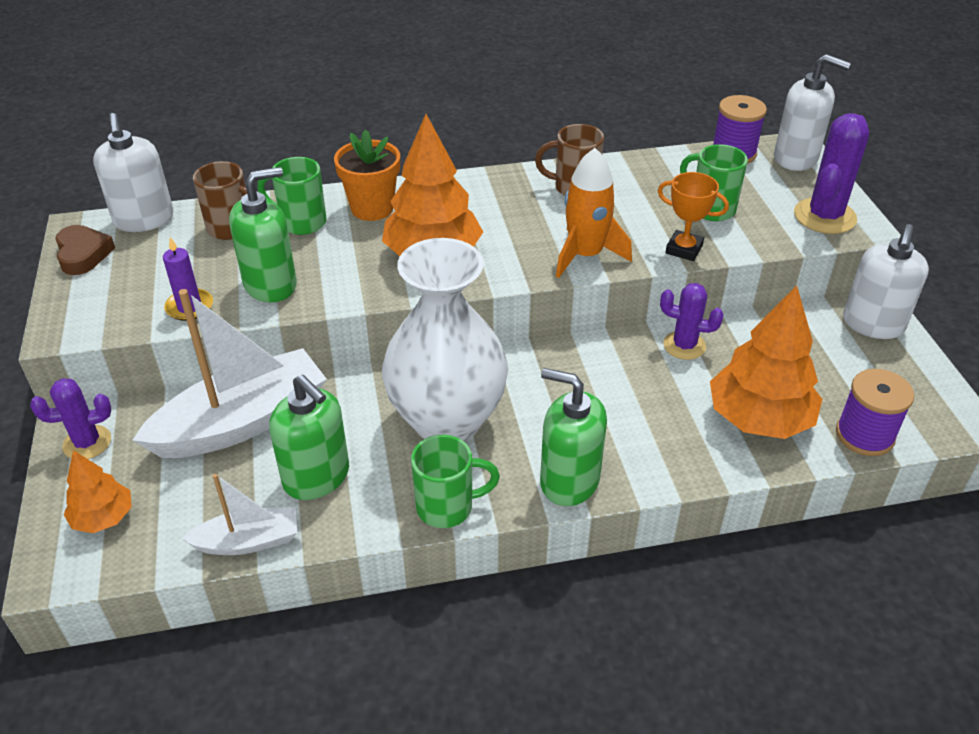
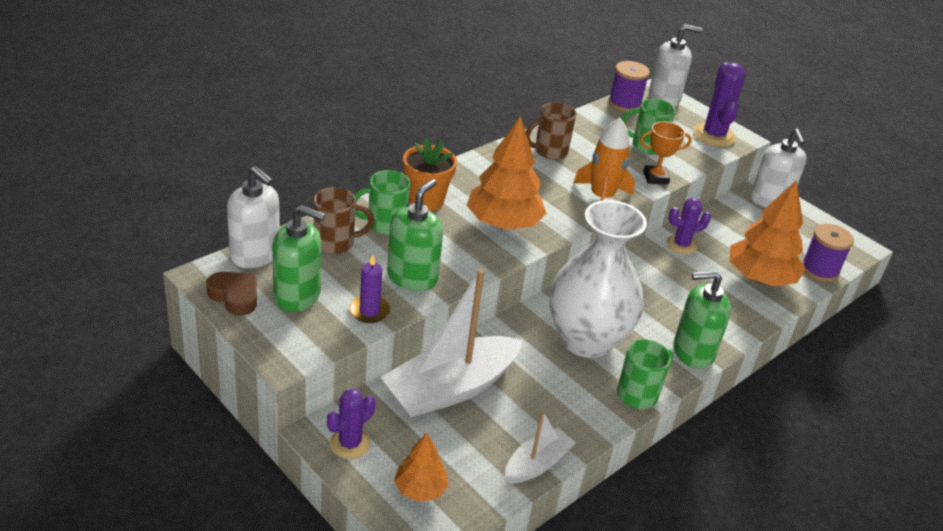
camera: 35 degrees left, 5 degrees down
(242, 422) = (450, 388): white boat -> white boat turned 150 degrees counterclockwise
(317, 477) = (539, 406): green soap dispenser -> green soap dispenser (297, 296)

